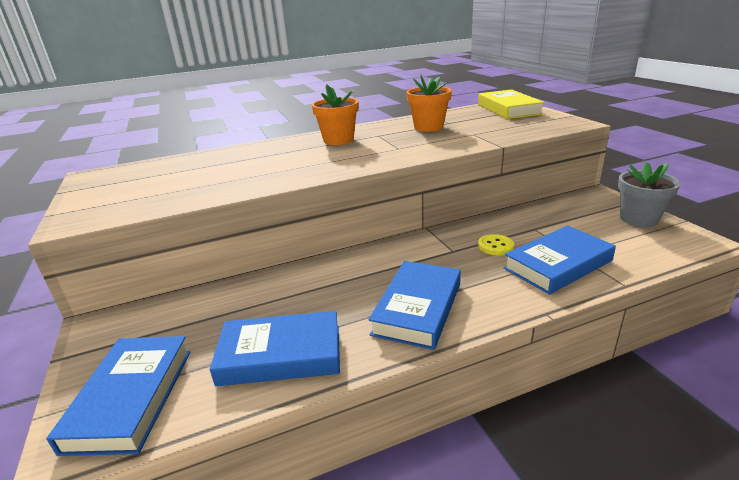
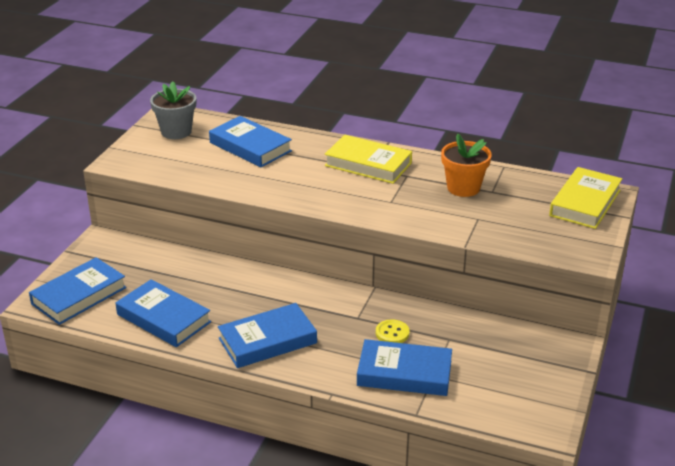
camera: 40 degrees right, 5 degrees up
(217, 164) = (250, 147): none -> blue book
(338, 140) = (368, 164): orange flower pot -> yellow book
(639, 219) = (548, 385): grey flower pot -> grey flower pot (176, 132)

